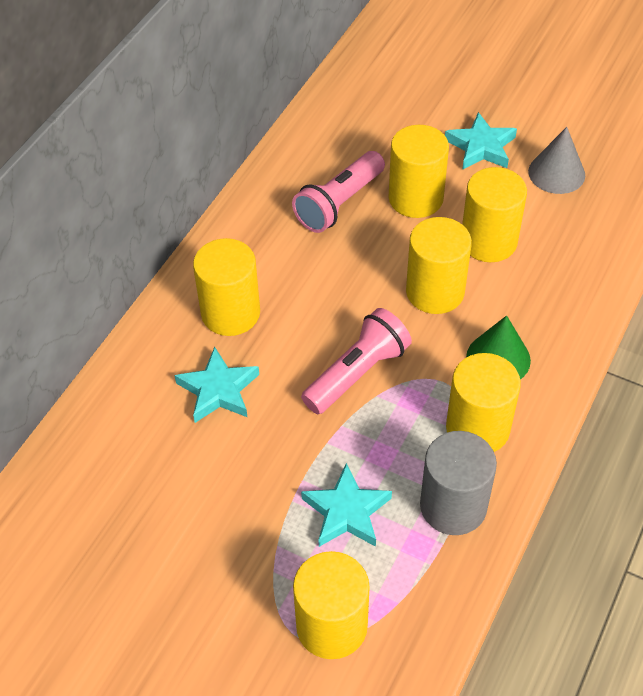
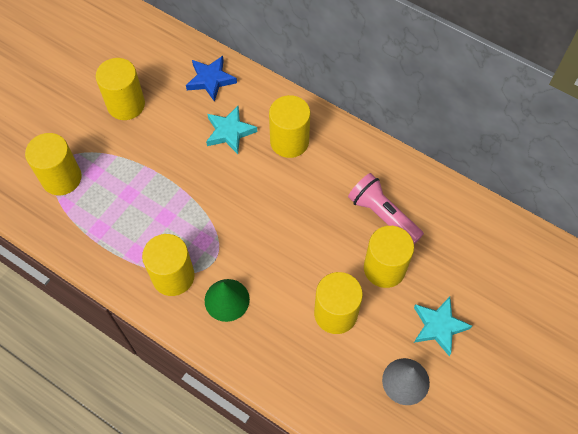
camera: 95 degrees right, 10 degrees up
(116, 429) = (211, 80): none -> blue star
(346, 511) = (130, 193): turquoise star -> none
(357, 373) = (229, 210): pink flashlight -> none
(435, 291) = (291, 268): yellow cylinder -> yellow cylinder (126, 104)
(453, 506) = (120, 252): grey cylinder -> none

